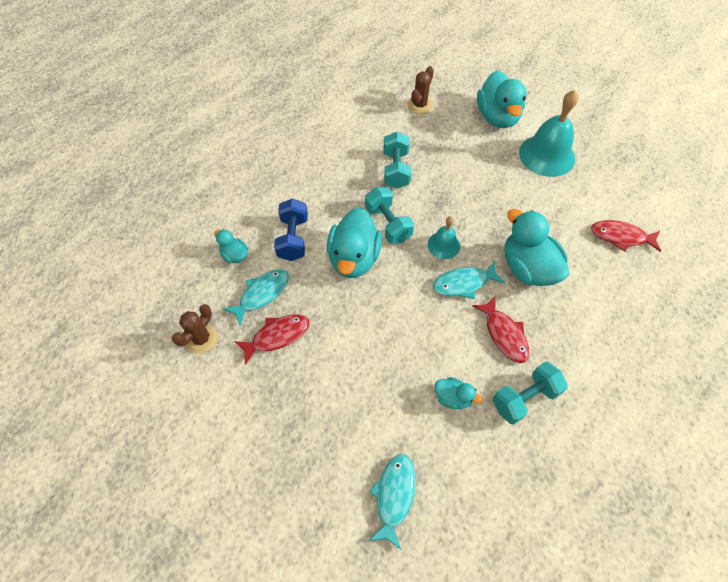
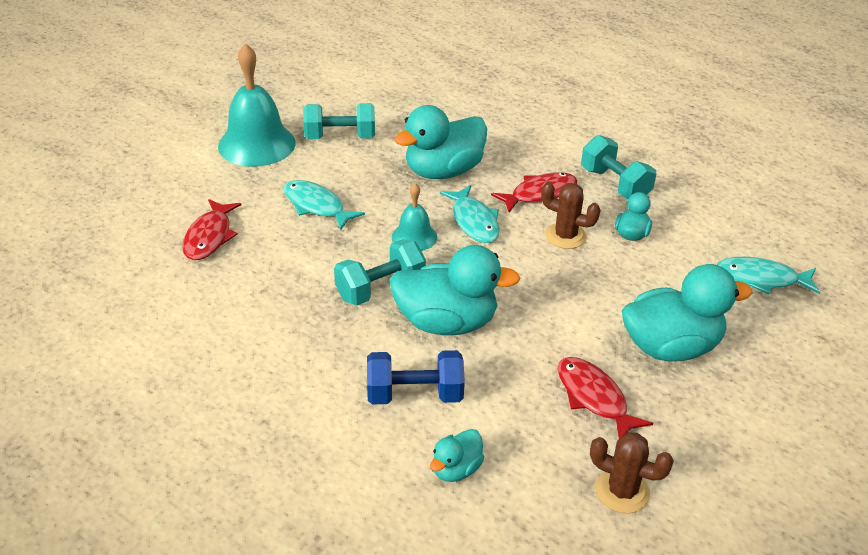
camera: 95 degrees left, 20 degrees down
(261, 294) = (526, 424): turquoise fish -> turquoise fish (316, 206)
(396, 170) = (272, 282): turquoise dumbbell -> turquoise dumbbell (340, 137)
(420, 105) = (128, 256): brown cactus -> brown cactus (565, 236)
(497, 117) = (175, 180): turquoise duck -> turquoise duck (670, 347)
(621, 237) = (391, 105): red fish -> red fish (210, 237)

